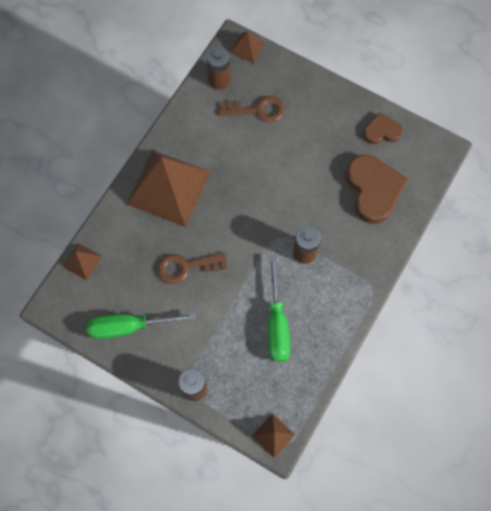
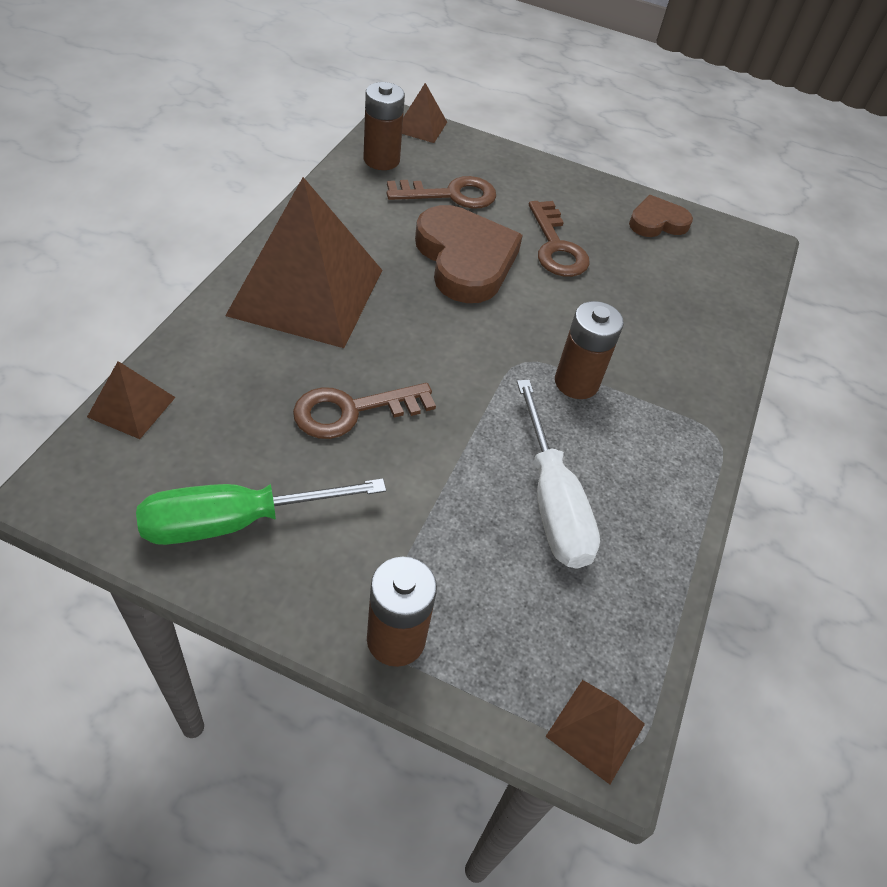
camera: 15 degrees left, 20 degrees down
(277, 324) = (552, 502): green screwdriver -> white screwdriver
(314, 152) = (556, 246): none -> brown key
(373, 190) = (669, 294): brown heart -> brown heart (465, 260)

